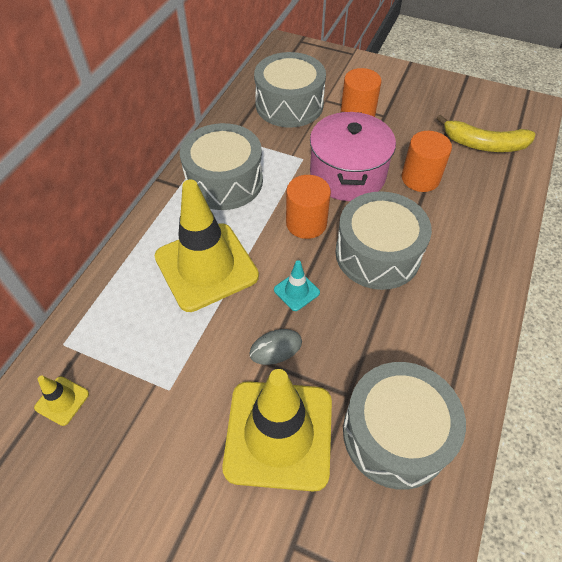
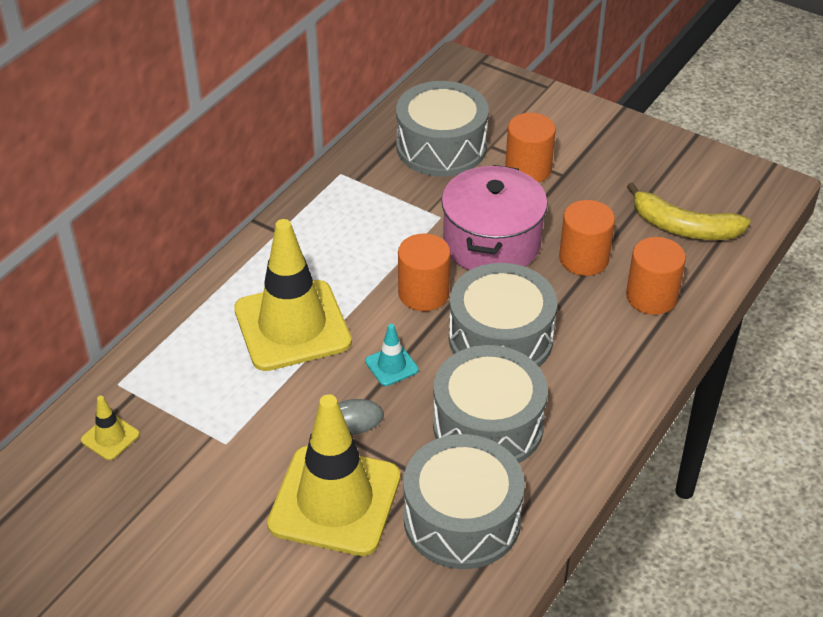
camera: 10 degrees right, 10 degrees down
(224, 181) = (335, 232): grey drum -> grey drum (488, 425)
(481, 202) = (651, 297): none -> orange cylinder

